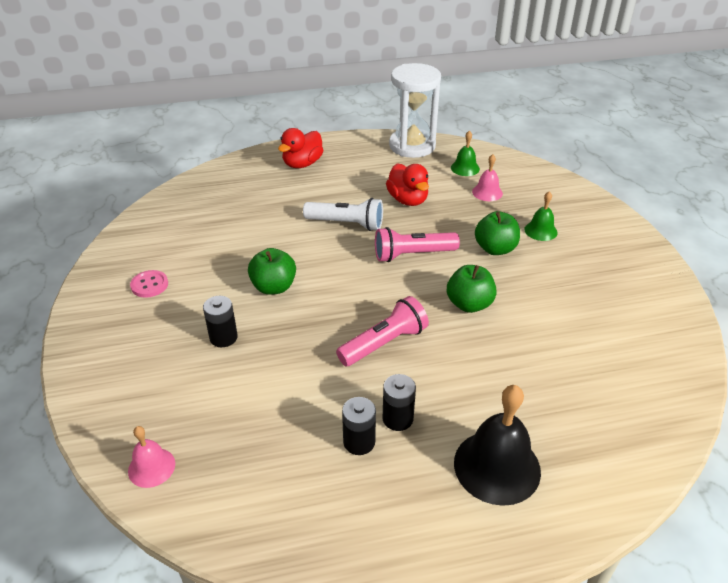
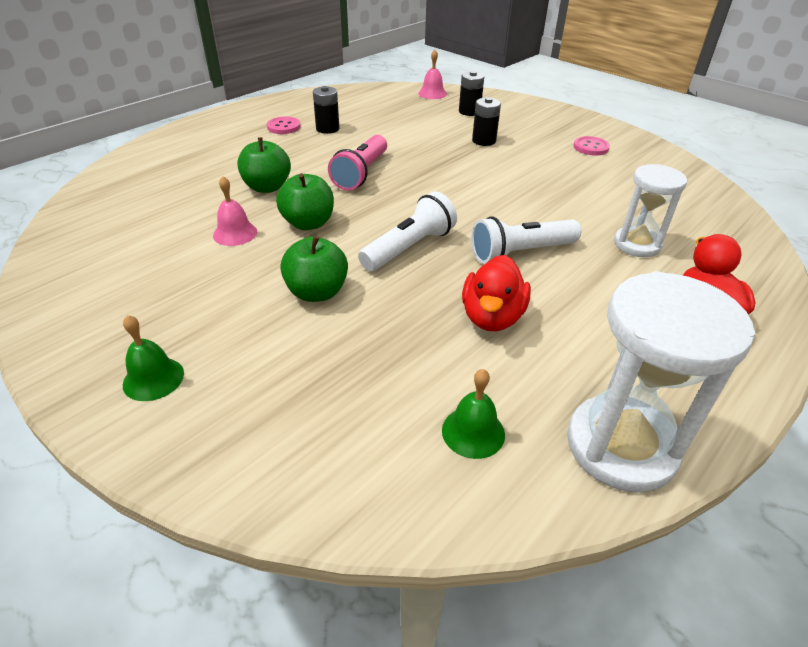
camera: 145 degrees right, 0 degrees up
(271, 201) = (637, 244): none -> white hourglass
(274, 287) = (499, 177): green apple -> green apple (267, 187)
(397, 418) = (311, 143): black battery -> black battery (469, 111)
(408, 200) = (492, 317): red duck -> red duck turned 105 degrees counterclockwise
(409, 475) = (283, 127): none -> pink button
(412, 254) = (409, 248): pink flashlight -> white flashlight
(487, 192) = (391, 387): pink bell -> pink bell (235, 233)
(497, 466) = (226, 144): black bell -> none
(540, 231) = (265, 347): green bell -> green bell (153, 378)

